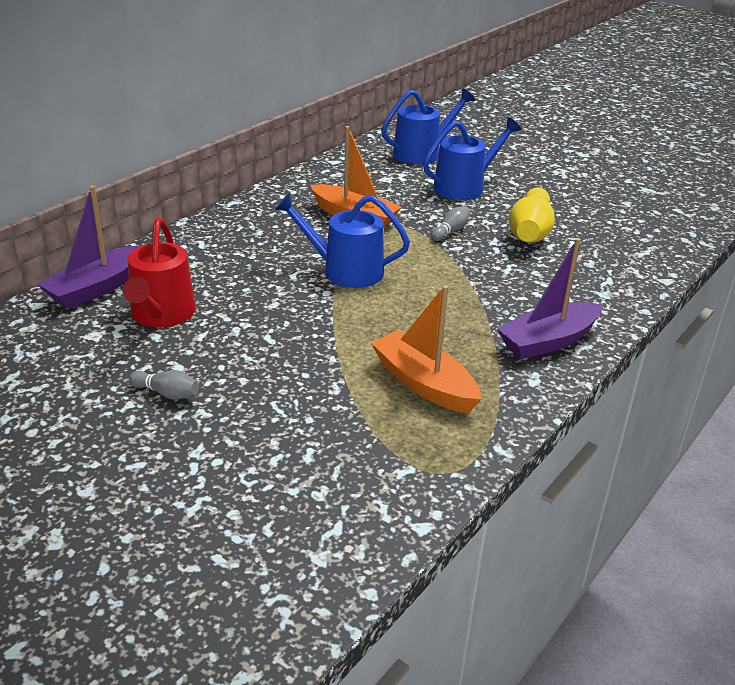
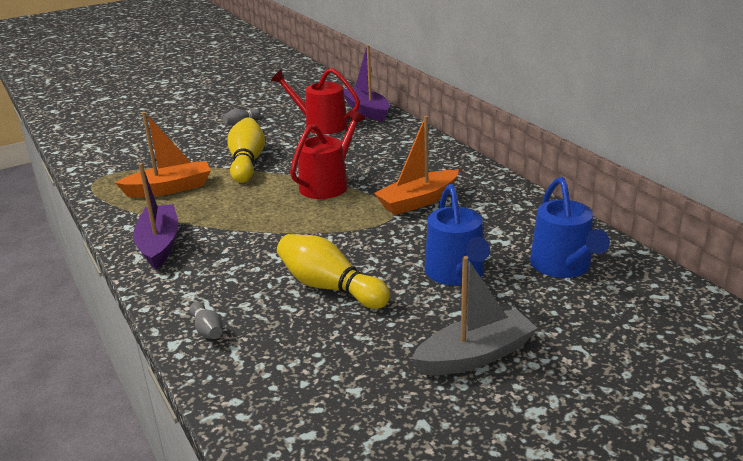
camera: 115 degrees right, 5 degrees down
(314, 343) = (247, 162): none -> yellow bowling pin
(345, 271) = (328, 184): blue watering can -> red watering can
(450, 231) = (361, 242): grey bowling pin -> grey bowling pin (207, 330)
(553, 172) = (475, 356): none -> grey boat

